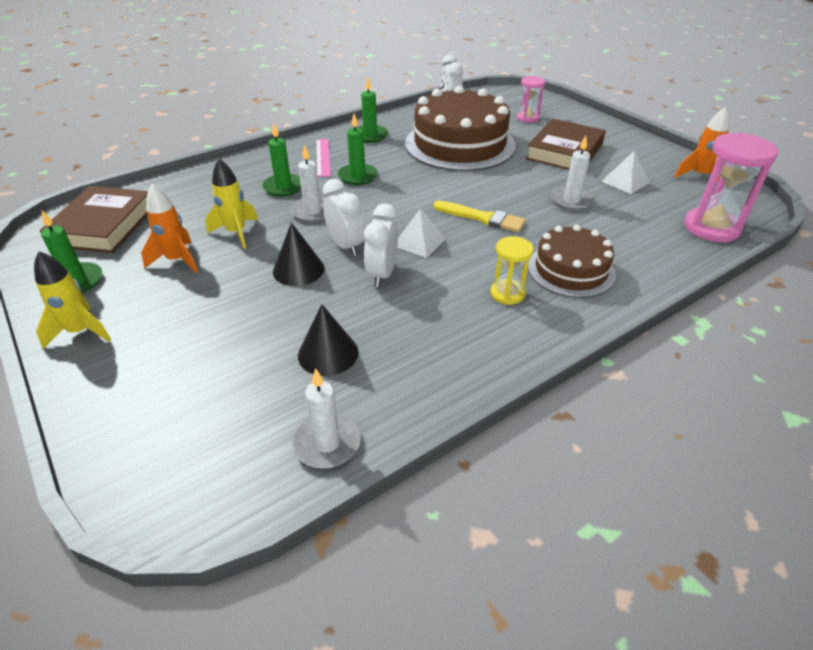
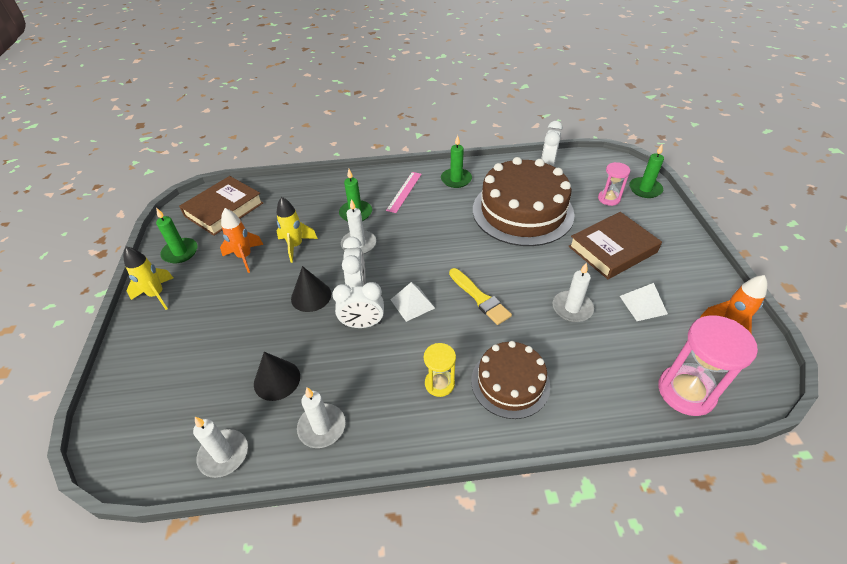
camera: 30 degrees right, 5 degrees up
(357, 176) = (415, 220): green candle -> green candle (645, 189)
(382, 274) = (363, 324): white clock -> white clock turned 135 degrees counterclockwise
(420, 373) = (322, 427): none -> white candle

